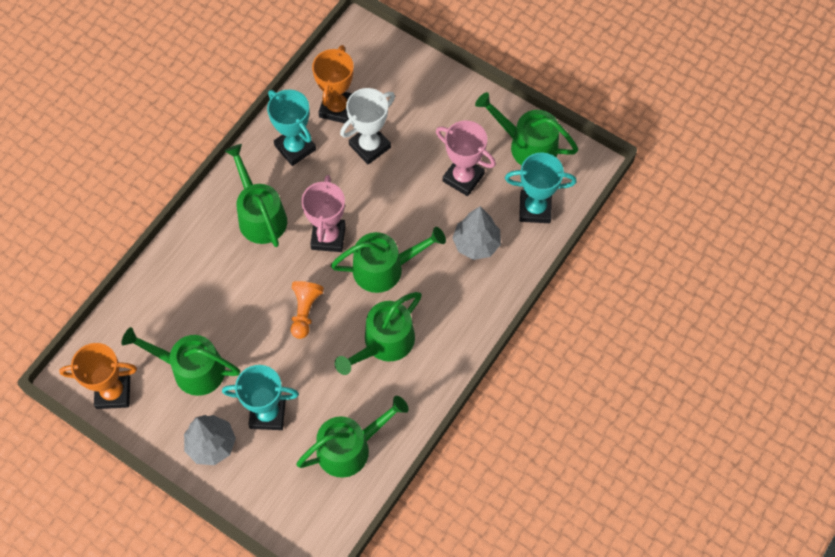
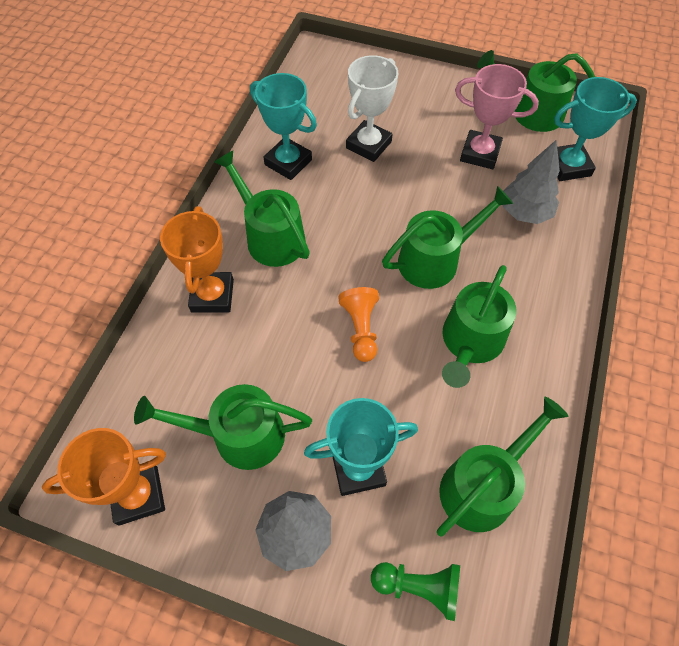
camera: 15 degrees left, 5 degrees down
(281, 498) = (419, 587): none -> green pawn
(328, 237) = (357, 241): pink trophy -> none
(337, 108) = (320, 118): orange trophy -> orange trophy (212, 295)

